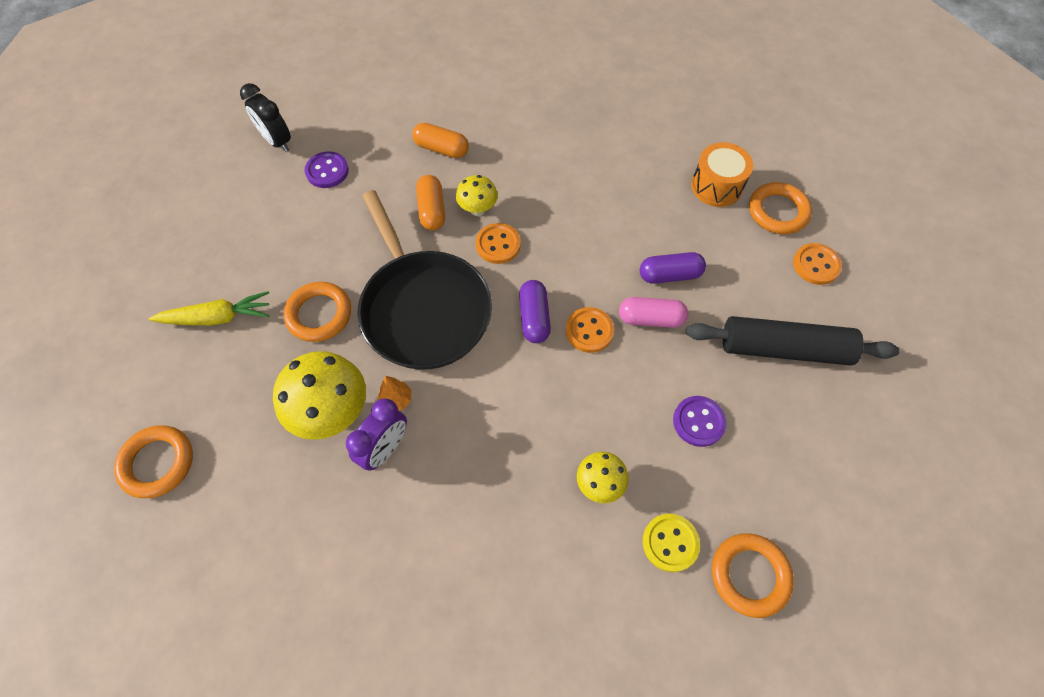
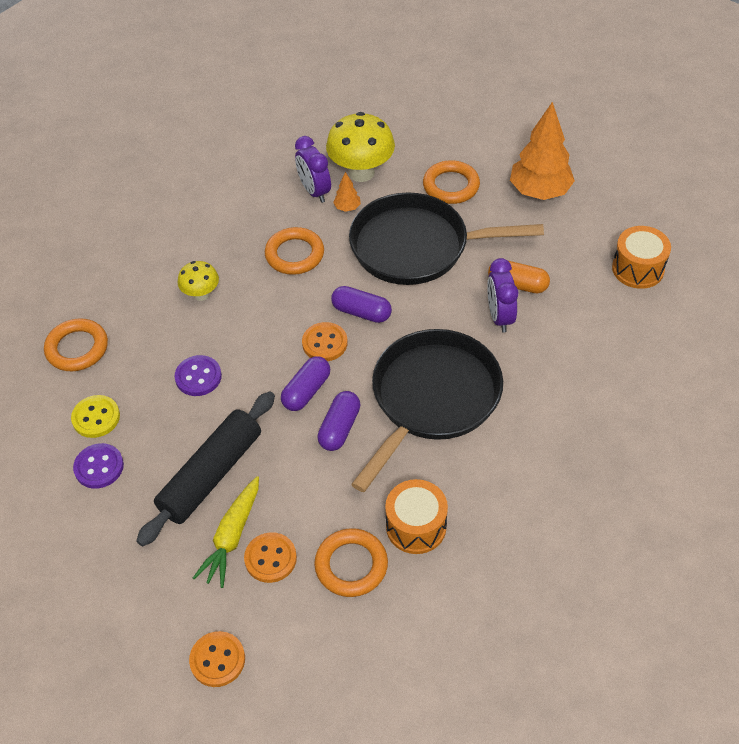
camera: 120 degrees right, 10 degrees down
(157, 463) = (384, 86): orange ring -> orange ring (294, 254)
(217, 317) = (484, 132): yellow carrot -> yellow carrot (232, 536)
(277, 141) = (661, 204): black clock -> none
(297, 235) = (539, 192): none -> orange tree
(327, 171) = (605, 228): purple button -> purple button (99, 467)
(369, 135) = (638, 269): none -> orange drum
(441, 149) = (591, 316): orange capsule -> none
(478, 209) = (499, 317): yellow mushroom -> purple clock
(498, 244) = (451, 316): orange button -> orange button (217, 660)
(595, 223) = (432, 398): none -> black pan
(651, 319) = (306, 391): pink capsule -> purple capsule
(670, 543) = (132, 315): yellow button -> yellow button (96, 417)

